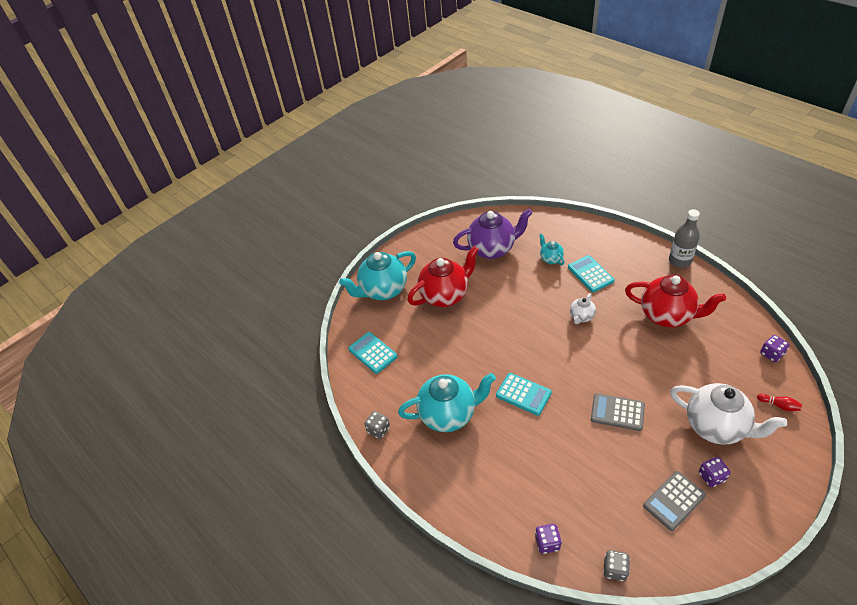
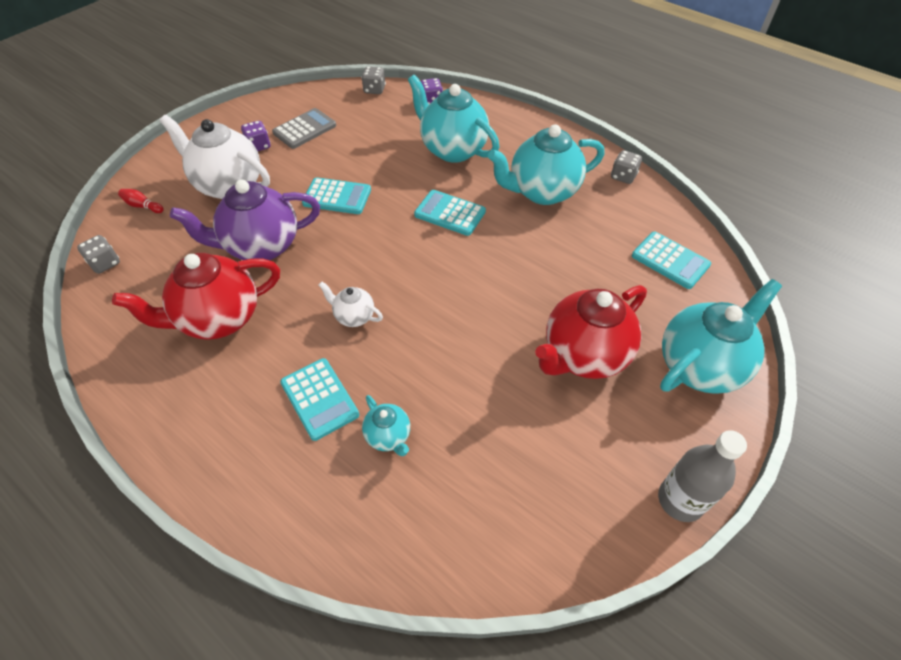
camera: 170 degrees right, 5 degrees up
(492, 249) = (507, 464): purple teapot -> purple teapot (261, 246)
(522, 466) = (452, 149): none -> turquoise teapot
(581, 317) = (354, 316): white teapot -> white teapot turned 90 degrees counterclockwise
(617, 412) = (337, 197): grey calculator -> turquoise calculator
(667, 315) = (219, 319): red teapot -> red teapot turned 45 degrees counterclockwise
(679, 261) = (142, 428): grey bottle -> grey bottle (680, 500)
(771, 354) = (105, 263): purple dice -> grey dice

